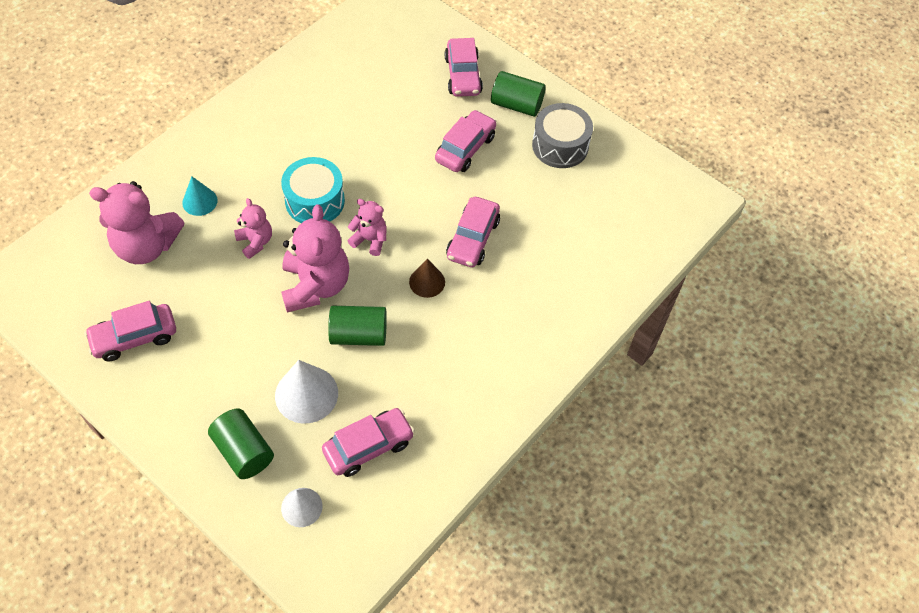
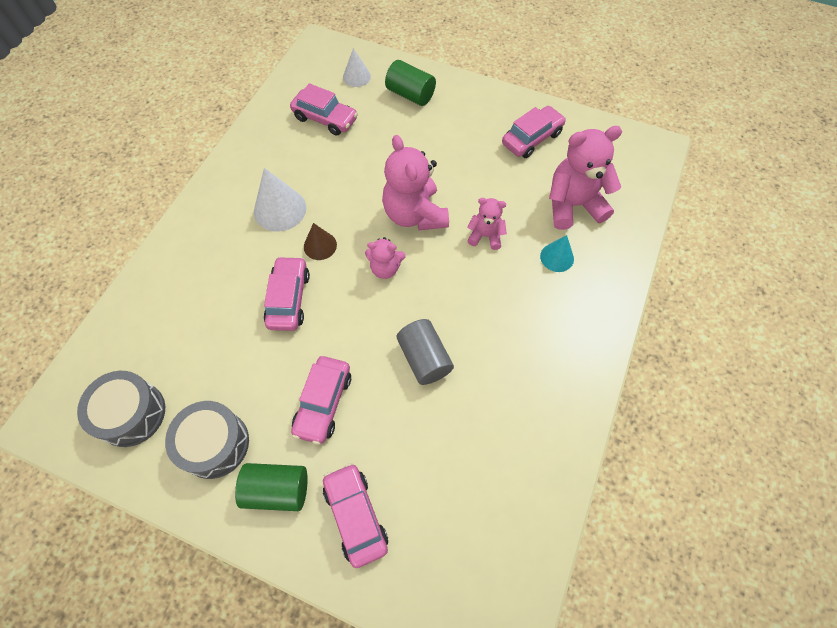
camera: 165 degrees right, 5 degrees up
(255, 242) = (485, 236): pink teddy bear -> pink teddy bear turned 150 degrees clockwise
(306, 394) = (384, 137): white cone -> white cone (280, 209)
(315, 201) = (453, 290): turquoise drum -> none
(359, 335) = (362, 187): green cylinder -> none
(368, 155) = (424, 358): none -> grey cylinder
(368, 446) = (325, 119): pink car -> pink car turned 105 degrees counterclockwise
(627, 185) = (131, 414): none -> grey drum

